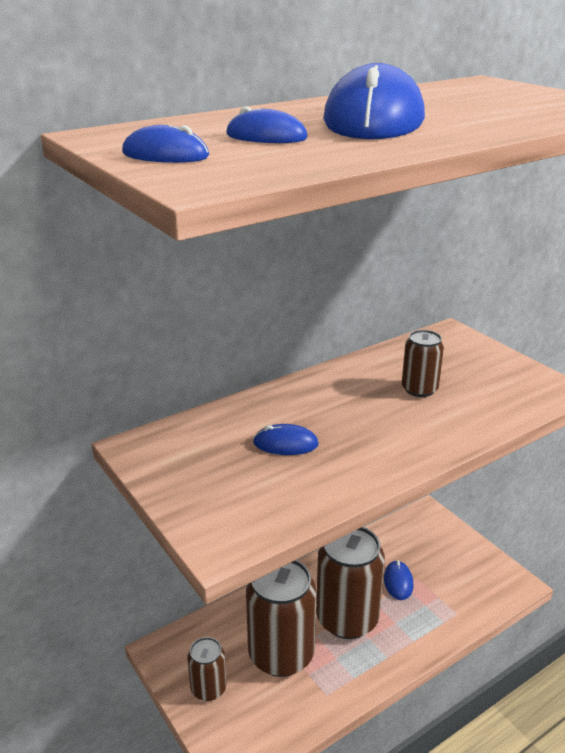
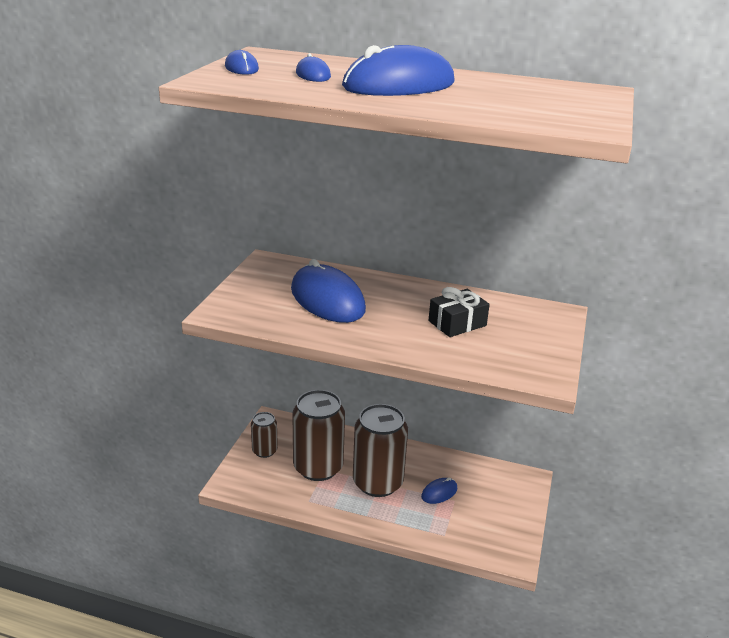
camera: 50 degrees right, 0 degrees up
(285, 444) = (327, 299): blue mouse -> blue mouse, size x2.15
(419, 389) = (457, 323): brown can -> black gift

